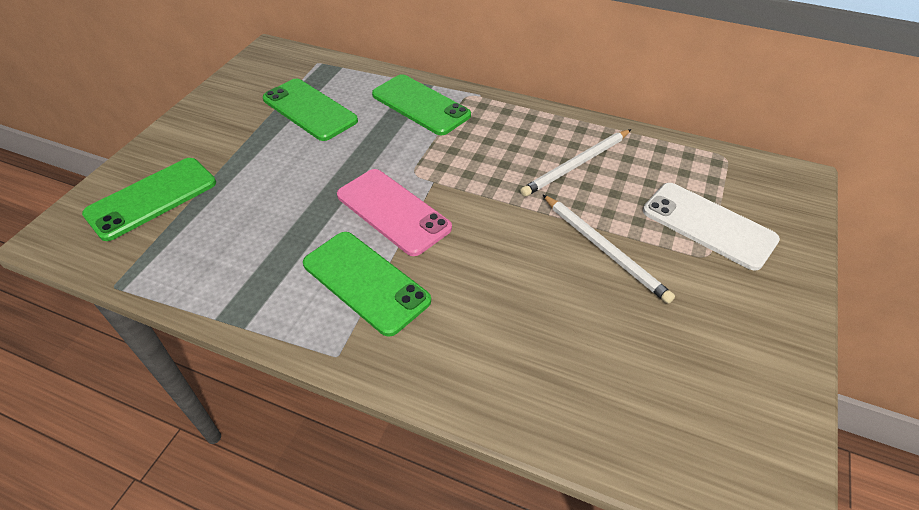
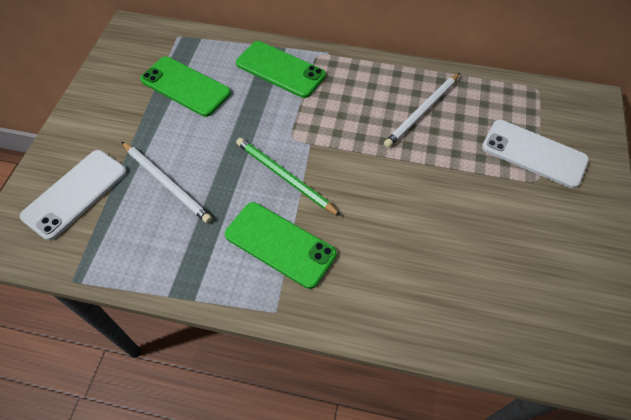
camera: 10 degrees left, 10 degrees up
(152, 198) = (75, 194): green phone -> white phone
(393, 211) = (284, 177): pink phone -> green pencil
(604, 249) = (459, 187): white pencil -> white pencil (167, 183)

